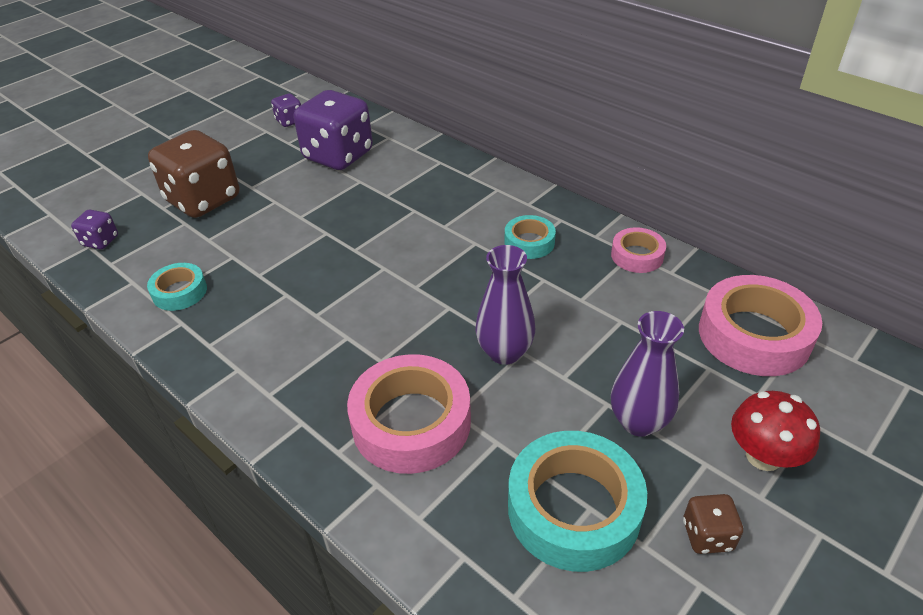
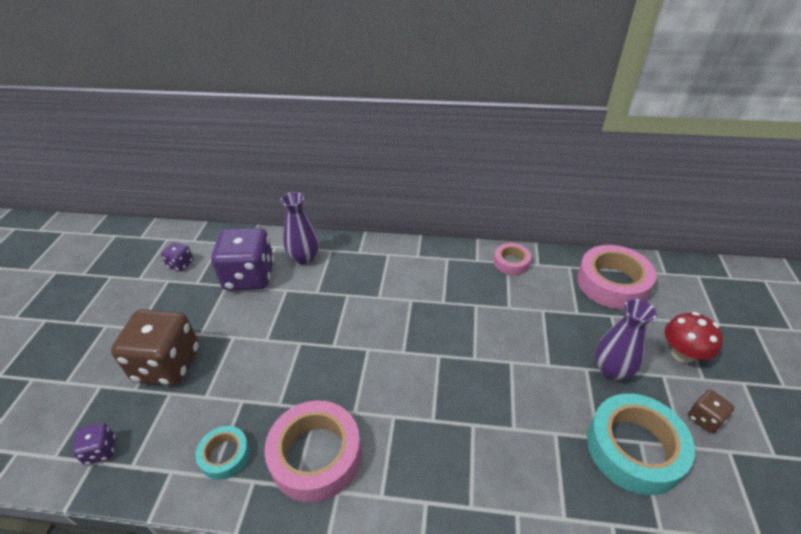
camera: 35 degrees left, 0 degrees up
(411, 423) = (495, 453): pink tape -> pink tape (316, 455)
(504, 352) = (501, 368): purple vase -> purple vase (304, 258)
(529, 242) = (444, 283): turquoise tape -> none

